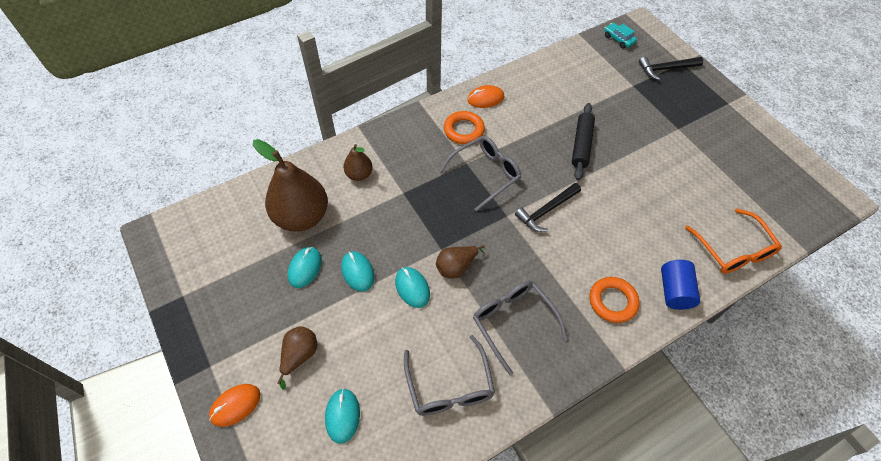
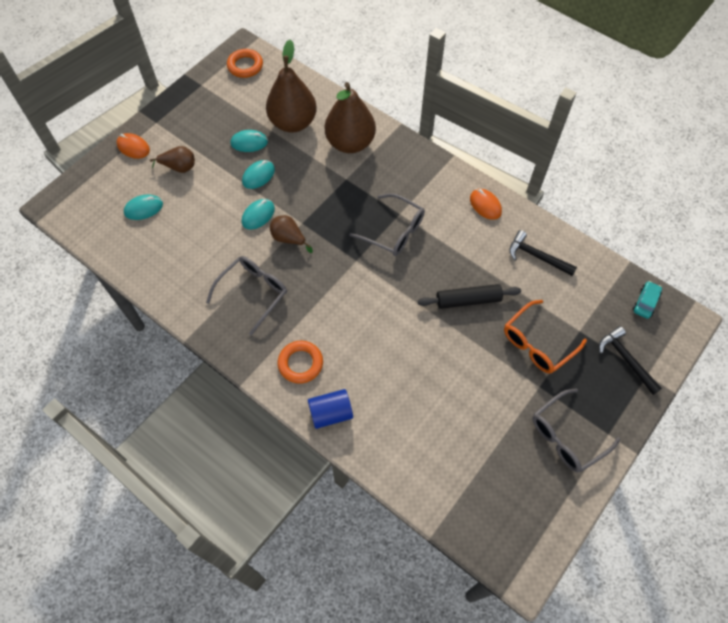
camera: 70 degrees right, 5 degrees up
(359, 174) = (350, 143): brown pear -> brown pear, size x1.98
(449, 386) = (185, 265): grey glasses -> grey glasses (567, 436)
(464, 130) = (436, 200): orange ring -> orange ring (245, 66)
(546, 211) = (375, 289): black hammer -> black hammer (537, 256)
(733, 250) = (400, 461): orange glasses -> orange glasses (537, 343)

